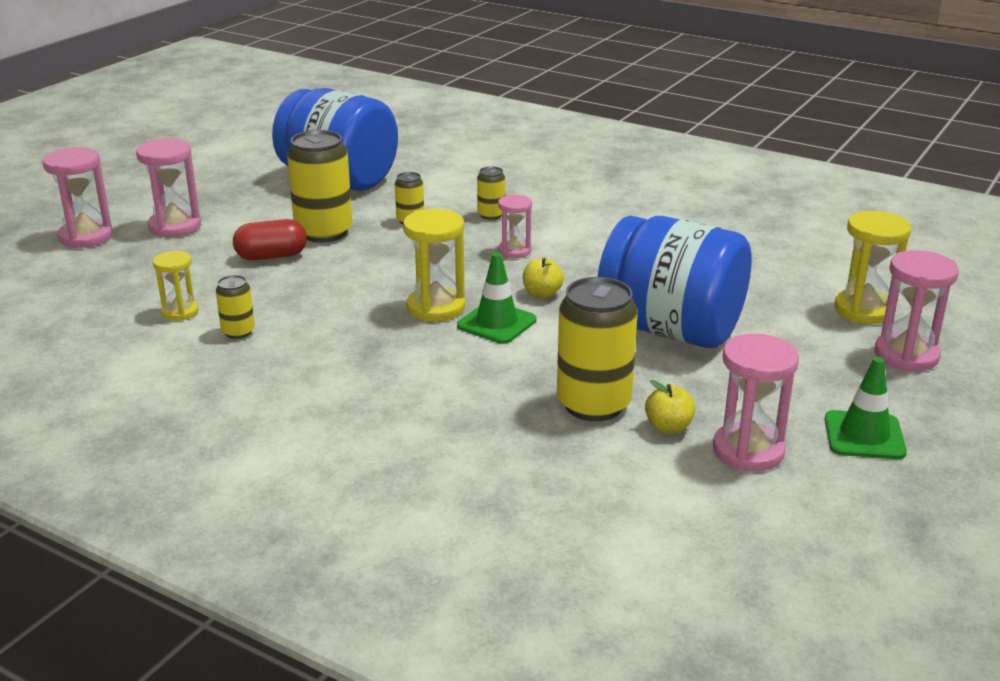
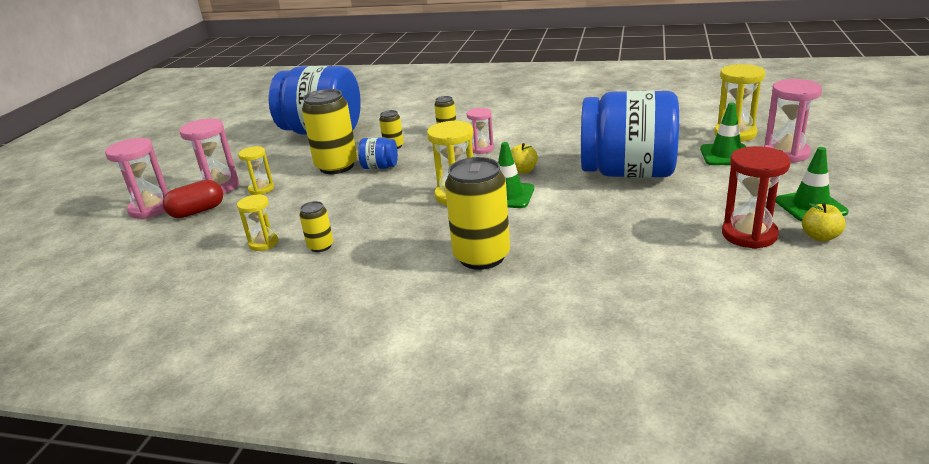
camera: 15 degrees left, 0 degrees up
(219, 242) = (261, 189): none -> yellow hourglass
(271, 256) = (309, 190): red capsule -> red capsule (197, 211)
(374, 246) = (380, 167): none -> blue jar
(593, 404) = (620, 231): yellow can -> yellow can (481, 257)
(668, 427) = (683, 233): yellow apple -> yellow apple (820, 237)
(748, 451) = (749, 235): pink hourglass -> red hourglass
(822, 337) = (725, 155): none -> green traffic cone

